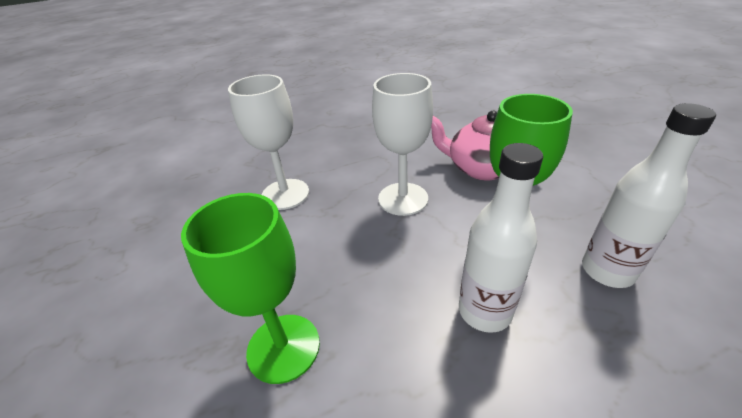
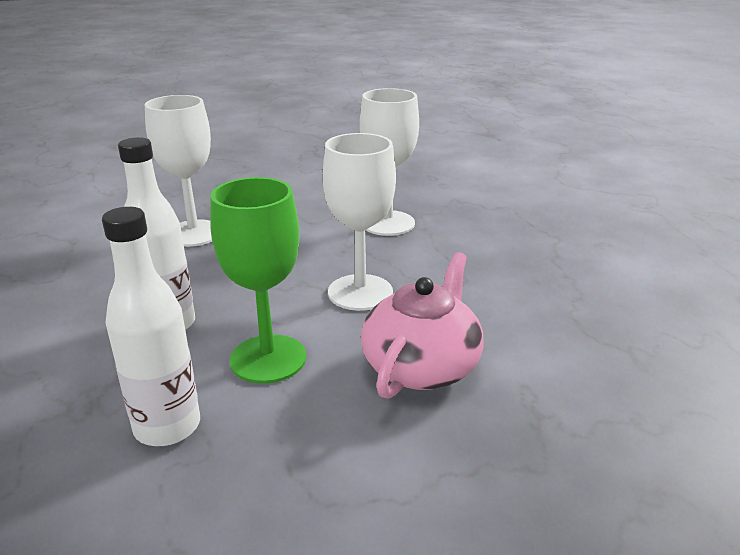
camera: 90 degrees right, 10 degrees down
(283, 347) = (194, 233): green goblet -> white goblet

